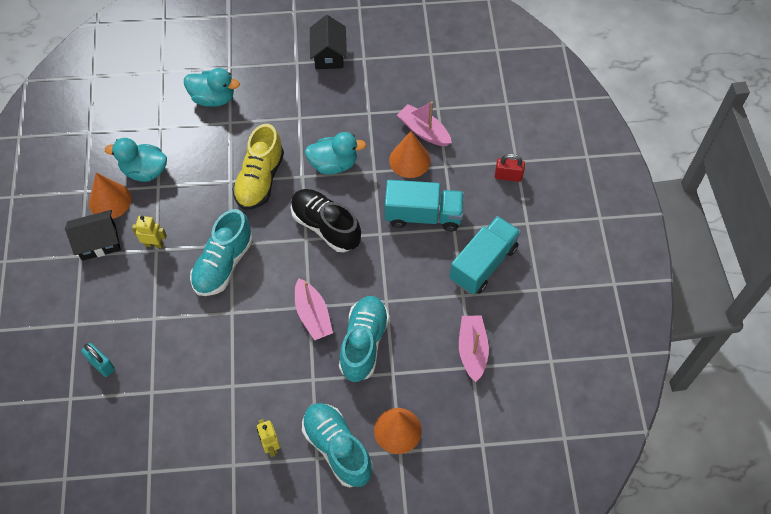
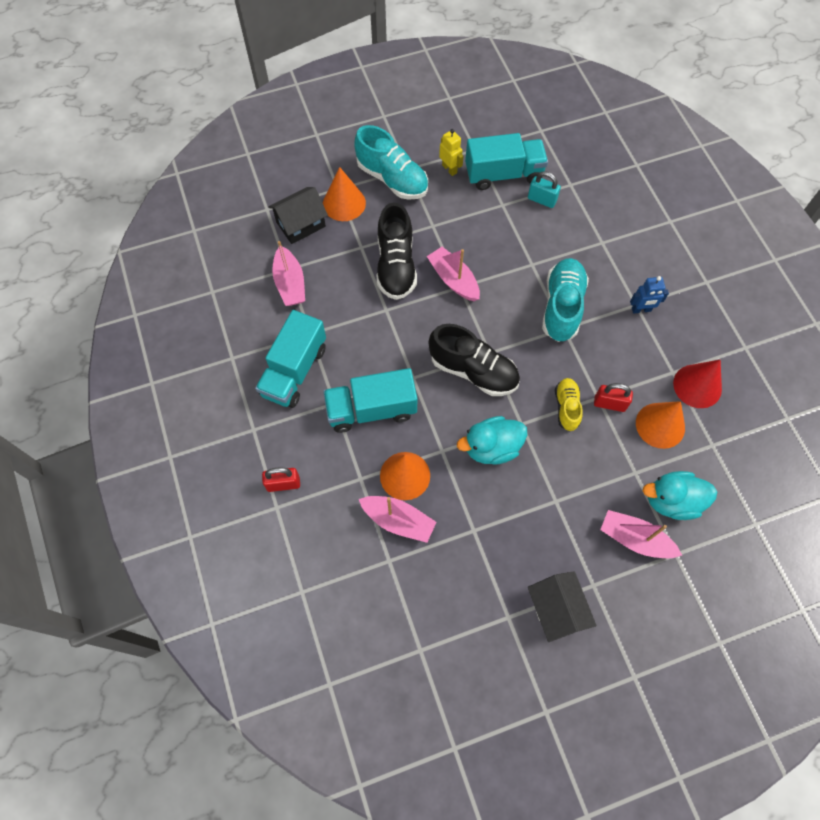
camera: 165 degrees right, 5 degrees up
(98, 242) = (697, 298): black house -> black house (301, 224)
(101, 364) = (626, 195): turquoise padlock -> turquoise padlock (541, 200)
(110, 201) = (713, 343): orange cone -> orange cone (660, 425)
(144, 171) = (697, 386): turquoise duck -> red cone
(154, 244) = (641, 310): yellow robot -> blue robot
(216, 423) = (503, 174): none -> turquoise truck
(223, 174) = (609, 403): none -> red padlock
(253, 81) = (635, 539): none -> pink boat
(260, 179) = (566, 407): yellow shoe -> yellow shoe, size x0.57
(363, 343) = (396, 266): turquoise shoe -> black shoe

